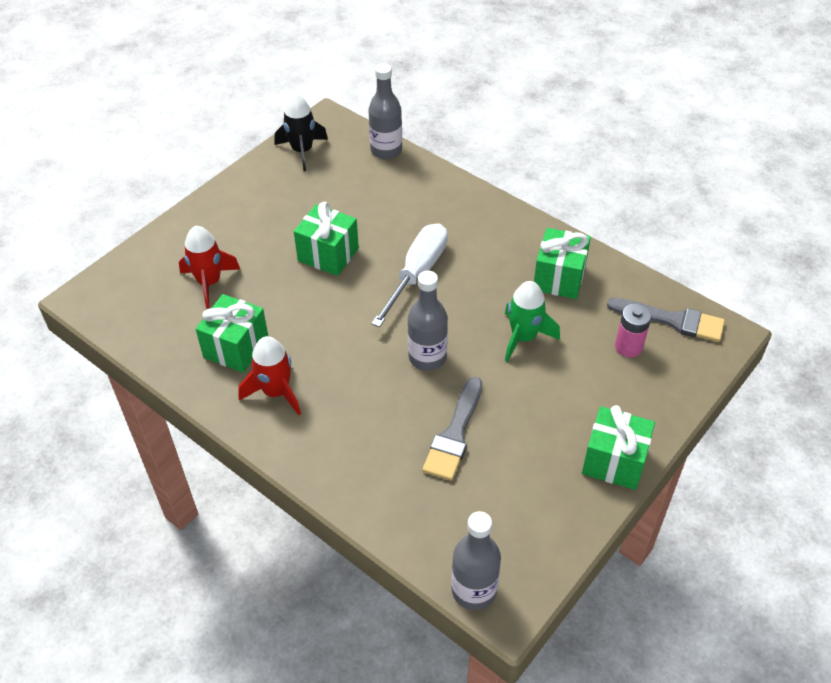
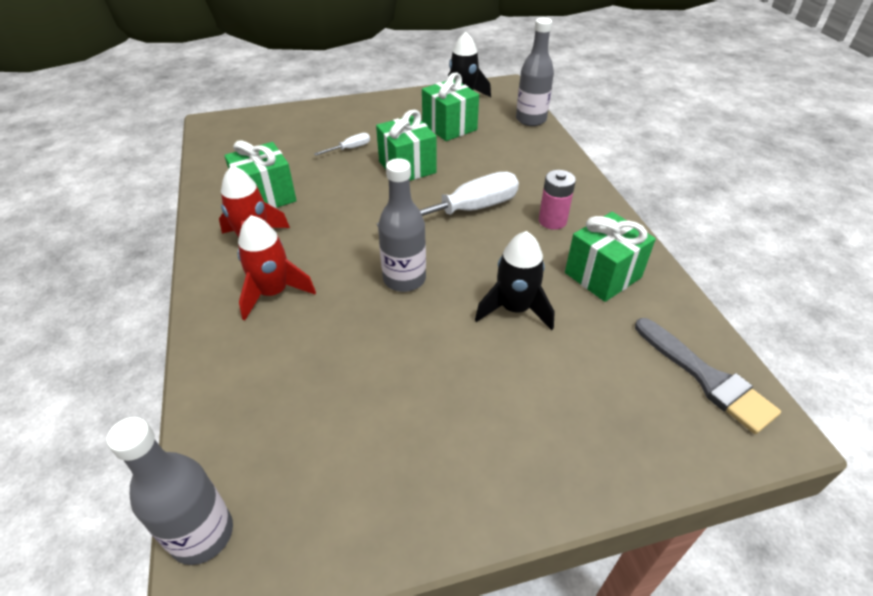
camera: 35 degrees right, 5 degrees down
(209, 282) = (300, 148): red rocket -> red rocket (273, 293)
(256, 260) = (349, 149): none -> white screwdriver
(454, 434) = (357, 359): grey brush -> none
(524, 337) = (515, 309): green rocket -> black rocket
(614, 461) = (497, 494): green gift -> green gift (449, 127)
(628, 347) = (626, 377): pink battery -> pink battery (552, 221)

